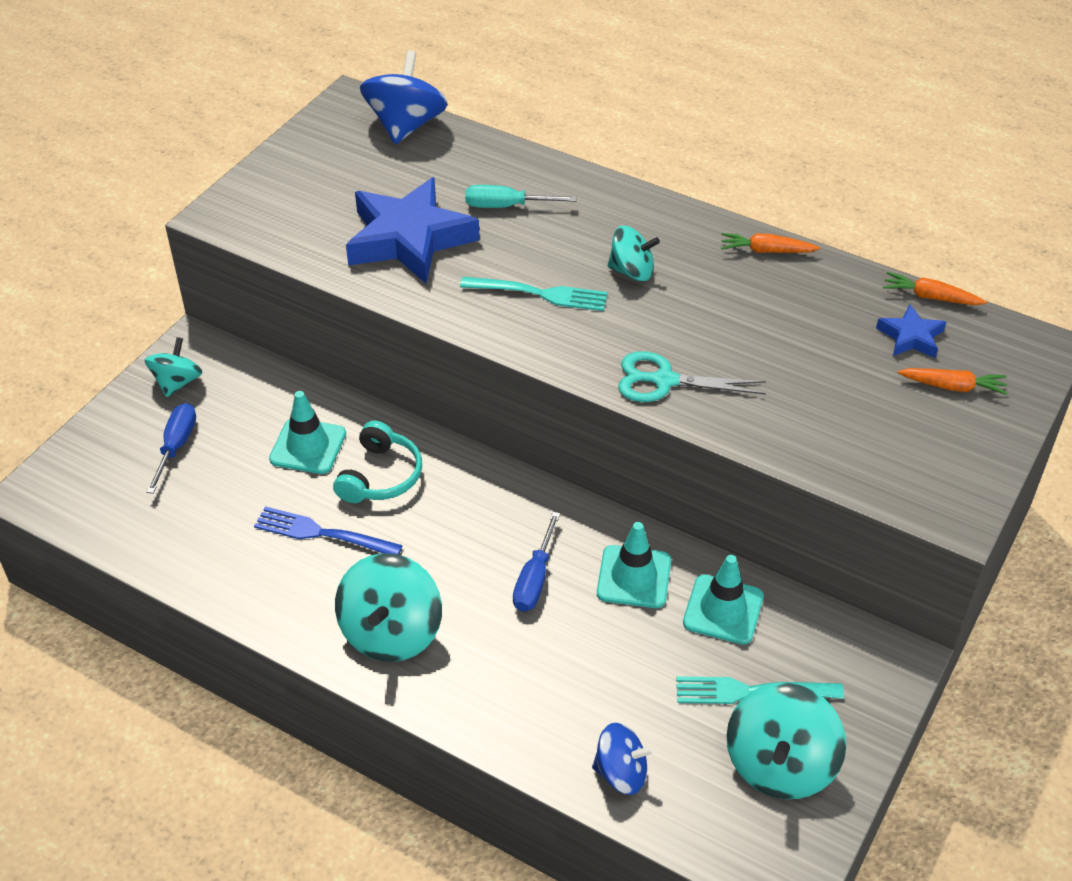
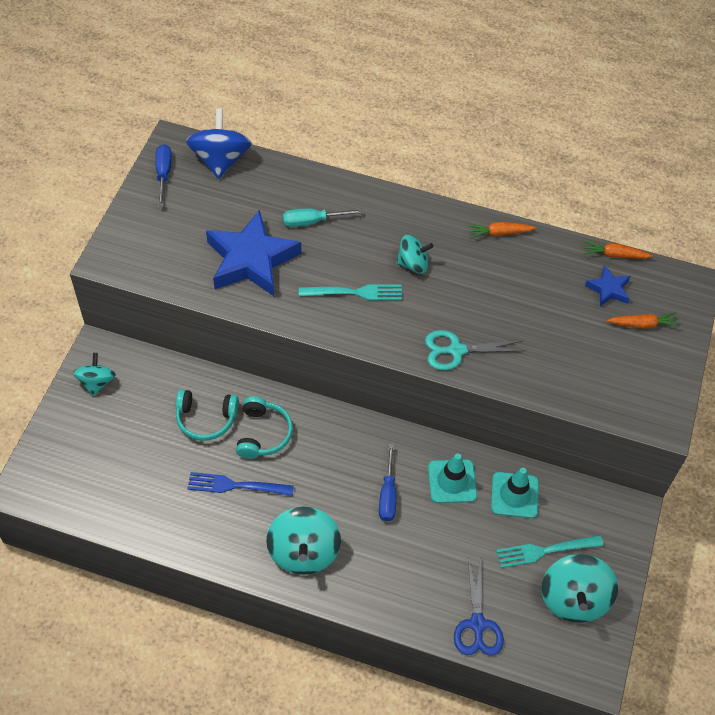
camera: 15 degrees left, 10 degrees up
(176, 446) = (112, 435): blue screwdriver -> blue screwdriver (163, 174)
(308, 446) = (206, 419): turquoise traffic cone -> turquoise headphones
(621, 773) = (477, 624): blue spinning top -> blue scissors

